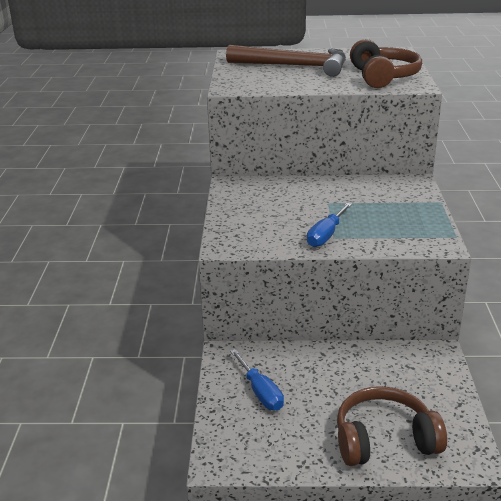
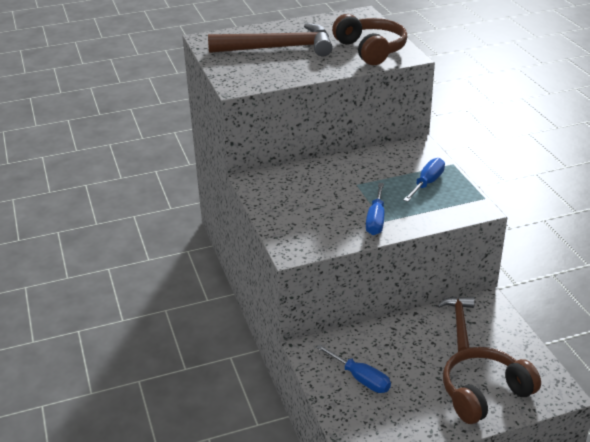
camera: 20 degrees left, 5 degrees up
(395, 365) = (459, 323): none -> brown hammer
(401, 213) = (427, 183): none -> blue screwdriver

